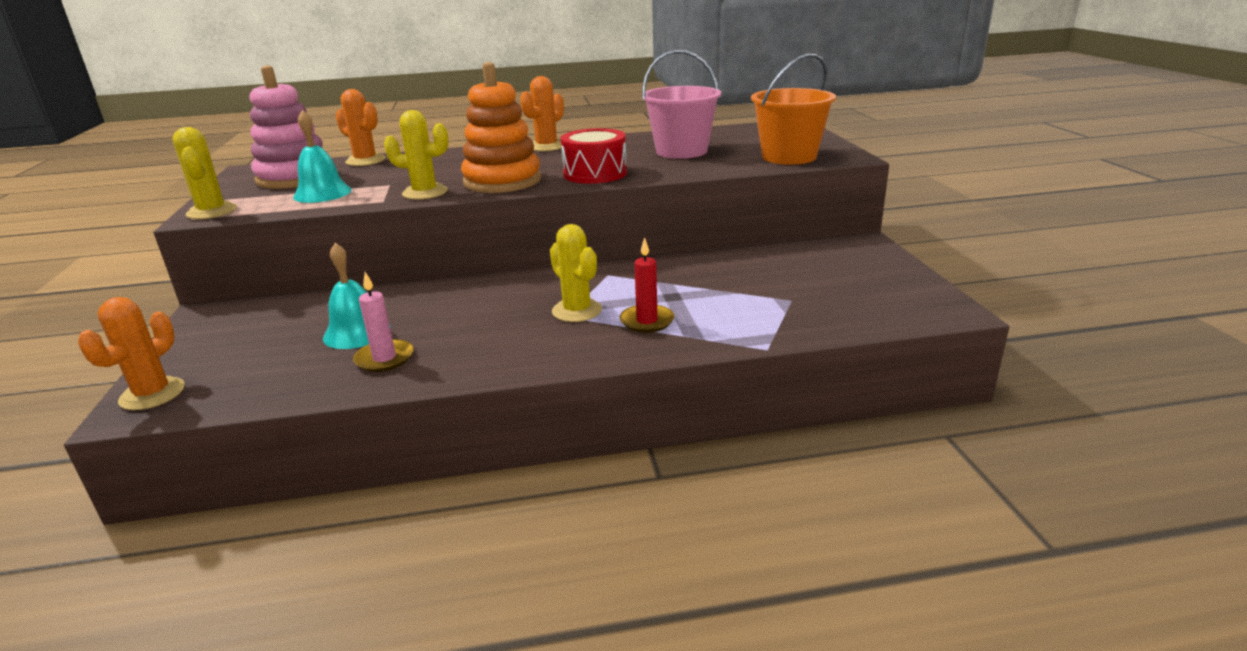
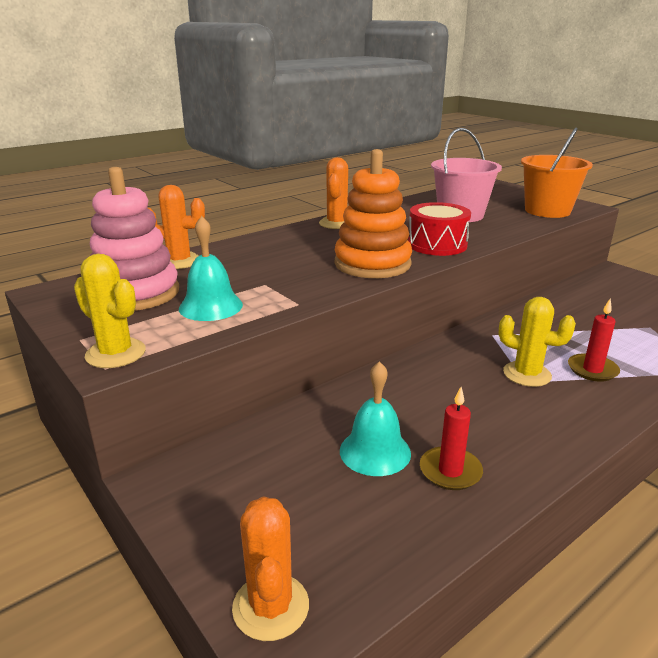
camera: 30 degrees left, 0 degrees up
(384, 358) = (450, 471): pink candle -> red candle
(425, 192) = (323, 287): yellow cactus -> none

